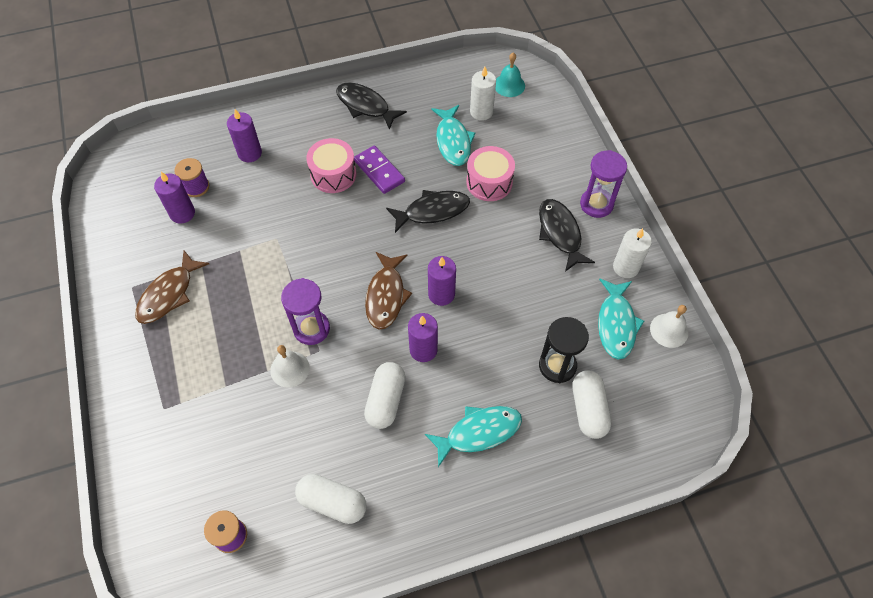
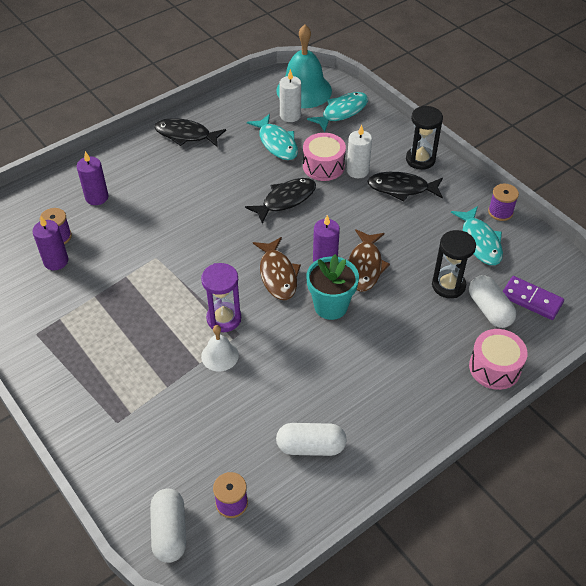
camera: 20 degrees left, 10 degrees down
(169, 294) = (75, 329): brown fish -> brown fish (365, 266)
(333, 174) = (183, 194): pink drum -> pink drum (494, 367)
(379, 171) = (223, 182): purple domino -> purple domino (531, 300)
(386, 400) = (318, 354): white capsule -> white capsule (169, 531)
(423, 350) = (331, 306): purple candle -> turquoise flower pot
(478, 432) = (409, 354): turquoise fish -> turquoise fish (342, 112)
(509, 85) = (304, 90): turquoise bell -> turquoise bell, size x1.95
(560, 233) = (401, 188): black fish -> black fish turned 45 degrees counterclockwise
(596, 204) = (420, 159): purple hourglass -> black hourglass
(625, 267) = (466, 199): white candle -> white candle (357, 171)
(656, 295) = (500, 212): none -> purple spool
(669, 330) = (523, 234): white bell -> none

